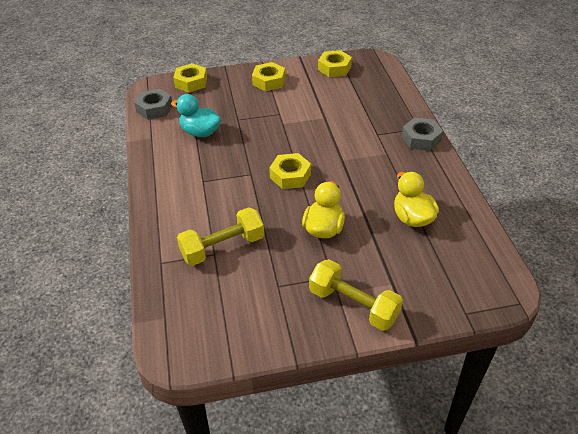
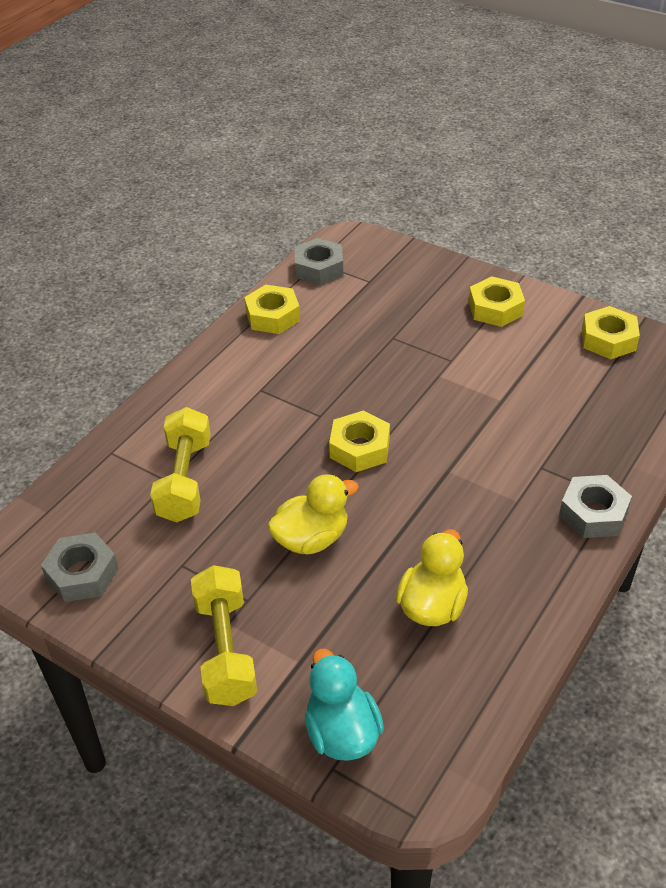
camera: 45 degrees right, 0 degrees up
(191, 82) = (399, 257): yellow nut -> yellow nut (272, 316)
(200, 132) = (330, 328): turquoise duck -> turquoise duck (342, 732)
(223, 247) = (184, 480): yellow dumbbell -> yellow dumbbell turned 75 degrees clockwise
(231, 330) = (82, 574): none -> grey nut

